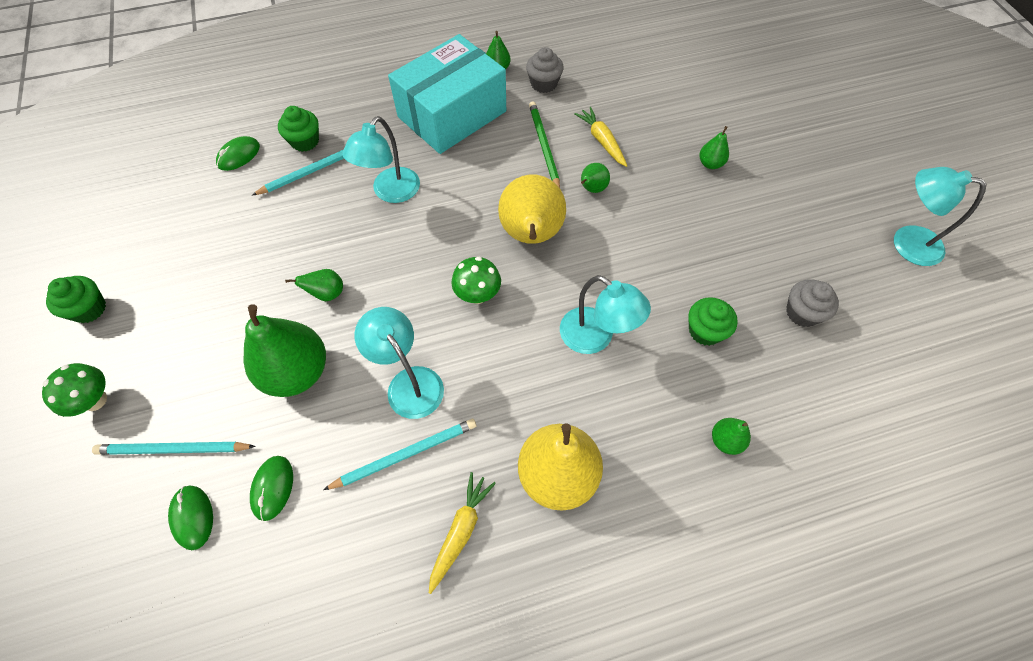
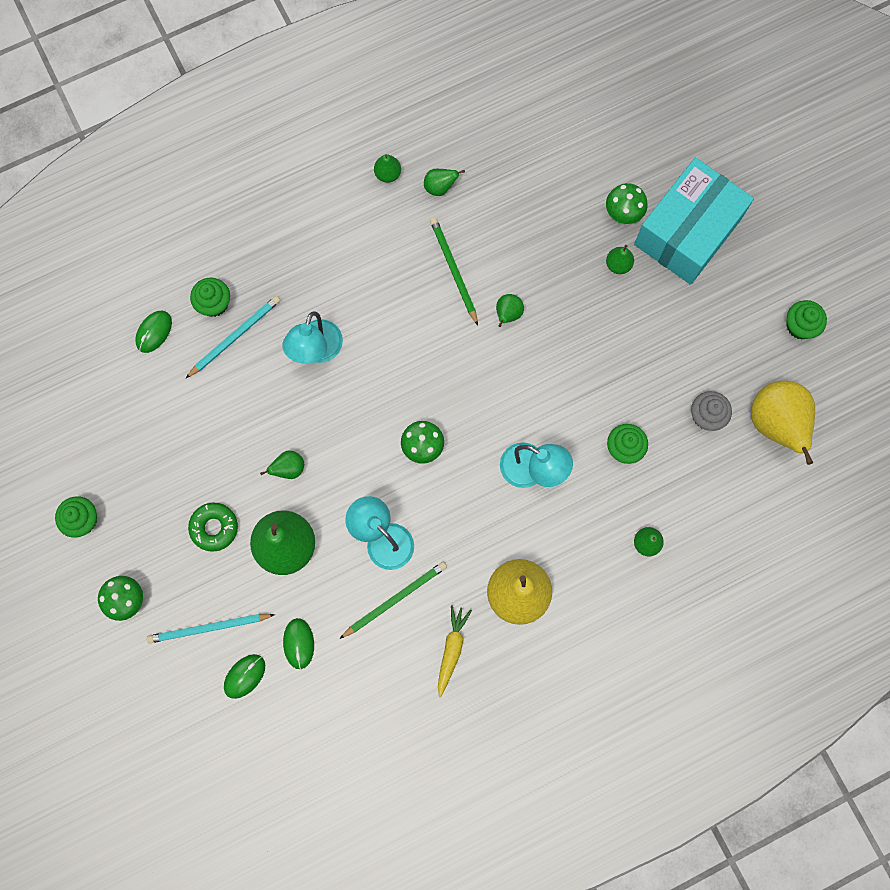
camera: 10 degrees left, 15 degrees up
(192, 517) = (244, 676): green mouse -> green mouse turned 75 degrees clockwise
(225, 339) = (214, 528): none -> green donut
(405, 454) = (395, 599): turquoise pencil -> green pencil
(452, 114) = (353, 244): turquoise box -> turquoise box (687, 232)
(531, 235) = (459, 376): yellow pear -> yellow pear (776, 424)
(543, 84) = (440, 187): grey cupcake -> green pear
(602, 141) = (510, 254): yellow carrot -> none
(718, 124) = (623, 213): none -> green mushroom
(906, 242) = (800, 326): turquoise lamp -> green cupcake

